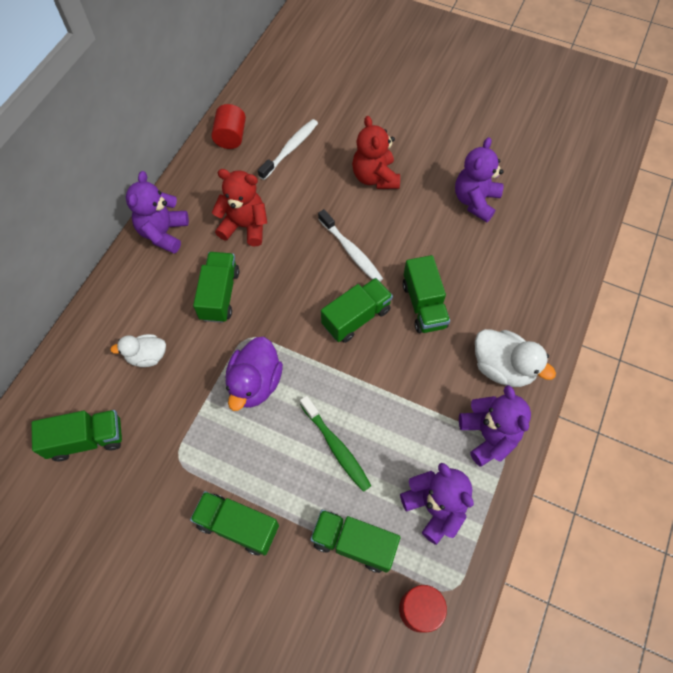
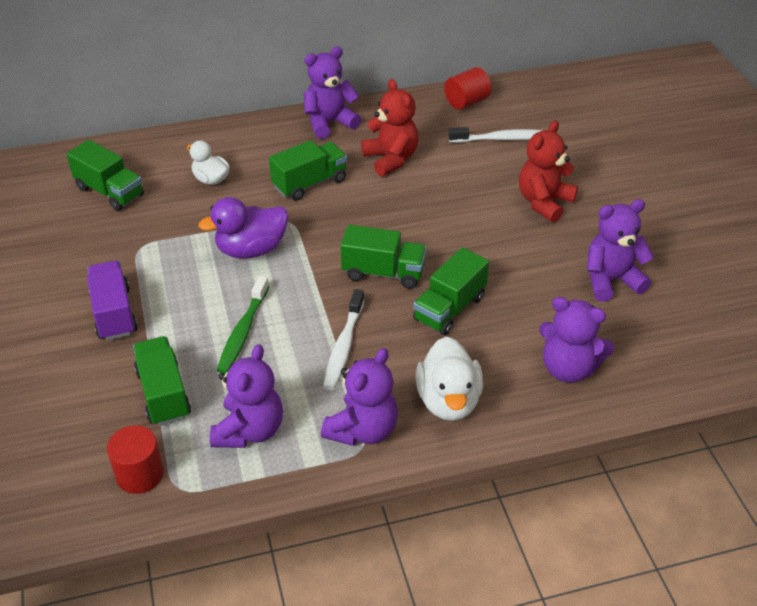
camera: 50 degrees right, 20 degrees down
(238, 526) = (114, 313): green truck -> purple truck
(351, 251) = (446, 232): white toothbrush -> white toothbrush (343, 346)
(528, 282) = (568, 368): none -> purple teddy bear

